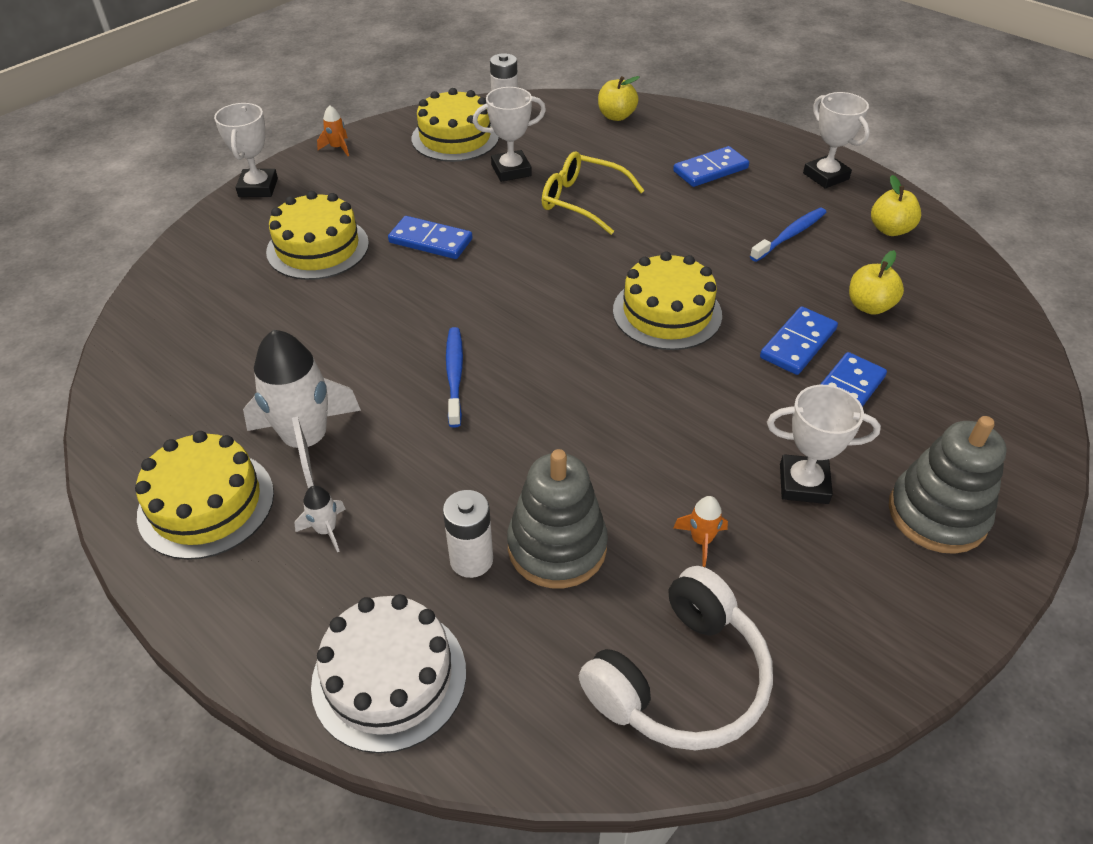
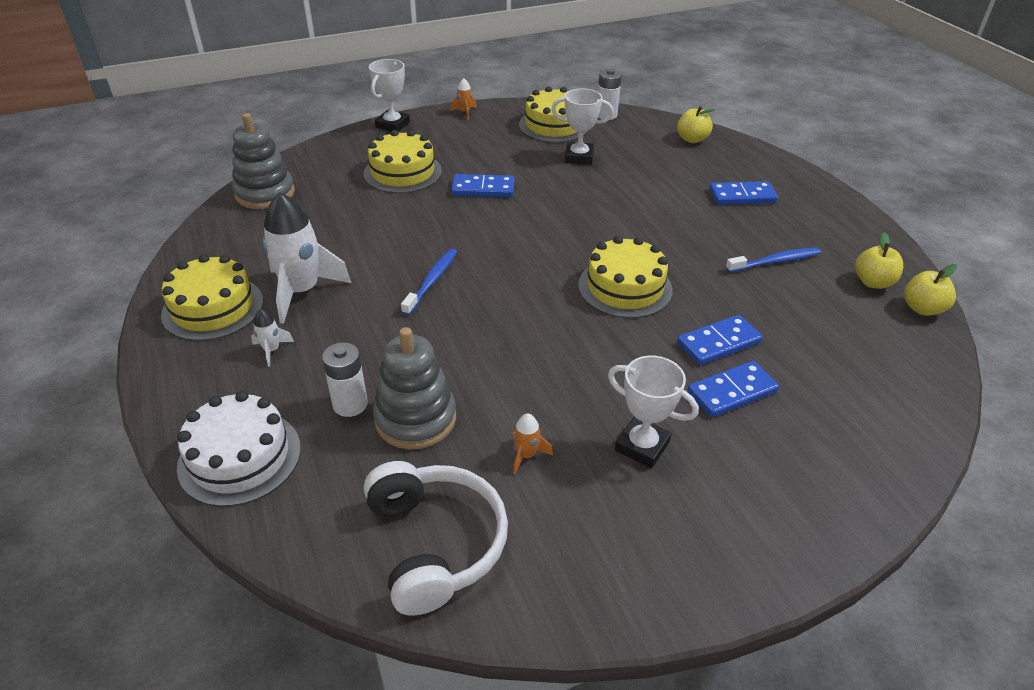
camera: 25 degrees right, 5 degrees down
(430, 241) = (483, 189): blue domino -> blue domino turned 45 degrees counterclockwise
(582, 201) = (618, 191): yellow glasses -> none
(680, 679) = (435, 543): white headphones -> white headphones turned 90 degrees counterclockwise
(826, 176) = (843, 226): white trophy -> none
(869, 306) = (806, 334): yellow apple -> yellow apple (922, 309)
(937, 514) = (743, 512): grey stacking toy -> grey stacking toy (265, 193)

